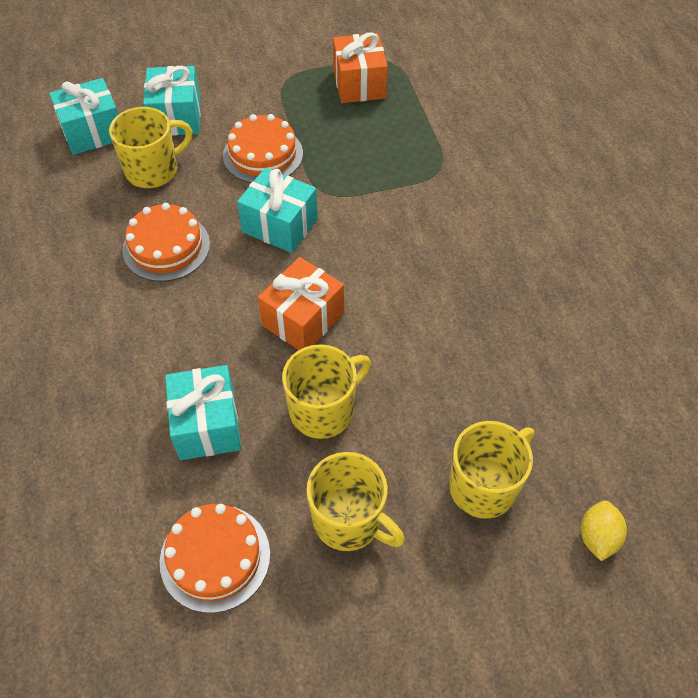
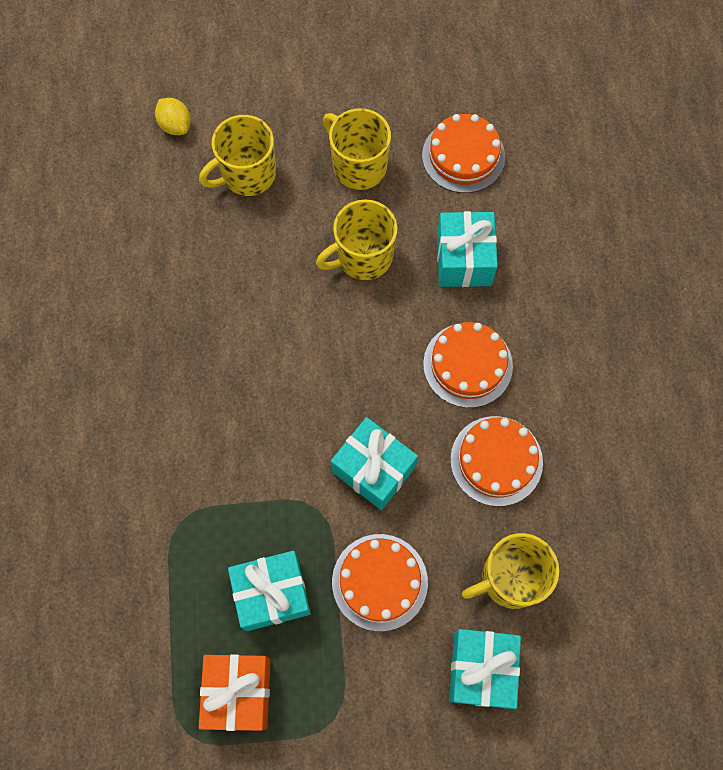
camera: 170 degrees left, 15 degrees up
(93, 132) = (585, 659): turquoise gift -> turquoise gift (272, 594)
(197, 320) = (467, 365): none -> orange cake
(303, 319) = (366, 349): orange gift -> none
(597, 537) = (175, 125): yellow lemon -> yellow lemon turned 60 degrees counterclockwise

